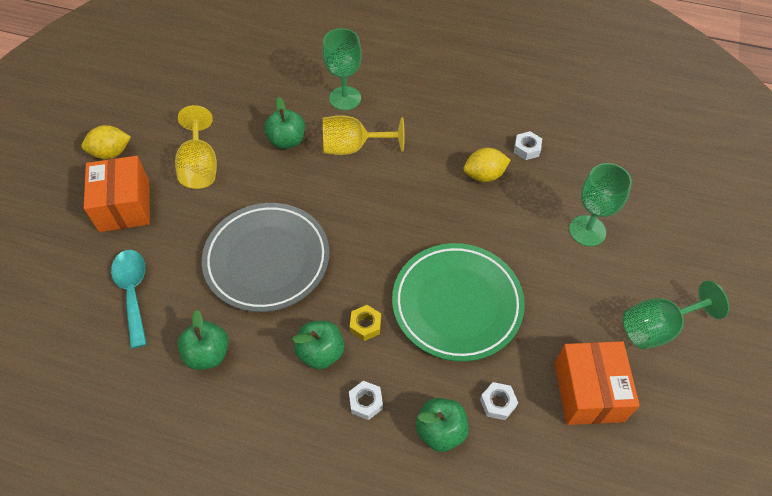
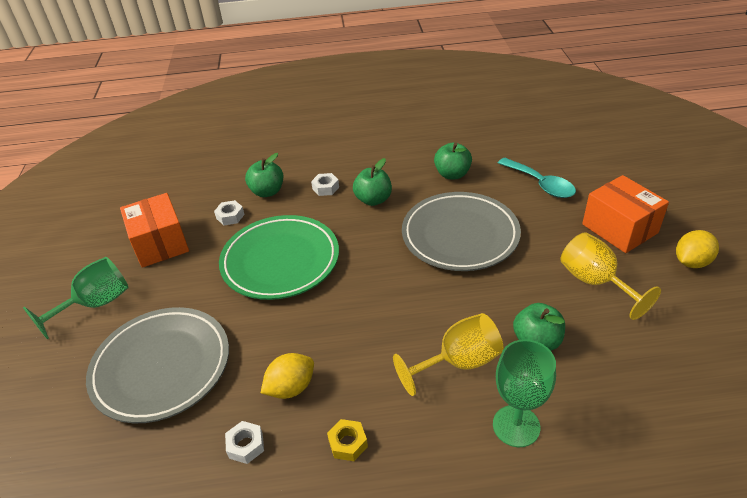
camera: 160 degrees right, 15 degrees down
(365, 325) = (349, 224): yellow nut -> yellow nut (348, 443)
(587, 231) = (162, 367): green goblet -> grey plate

